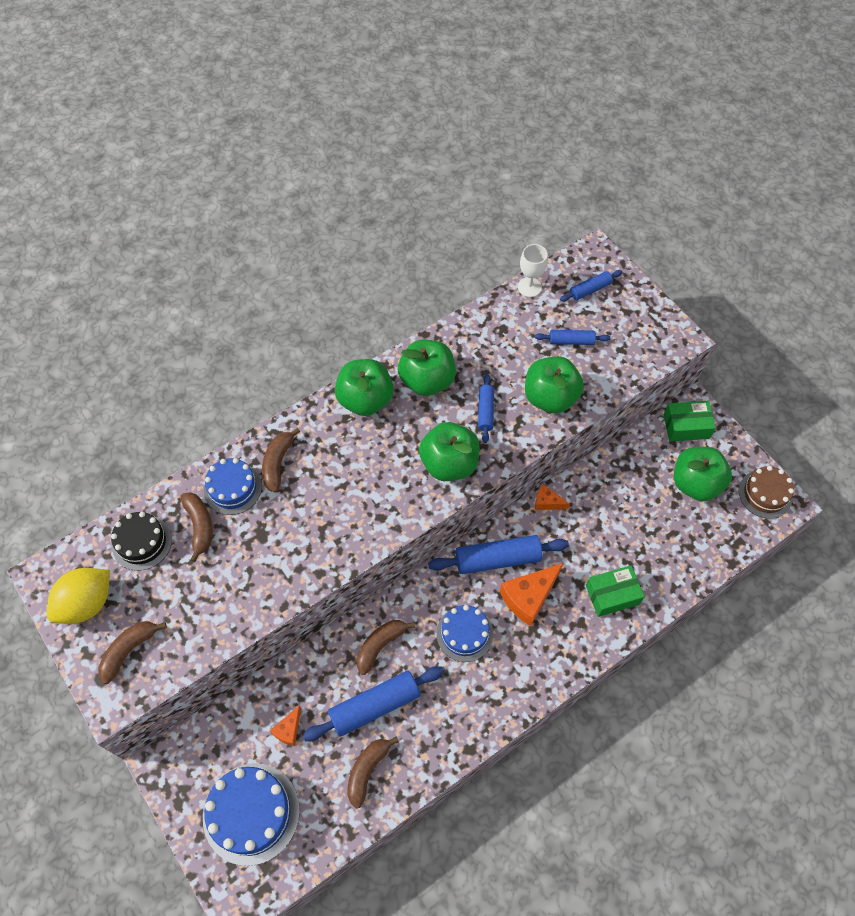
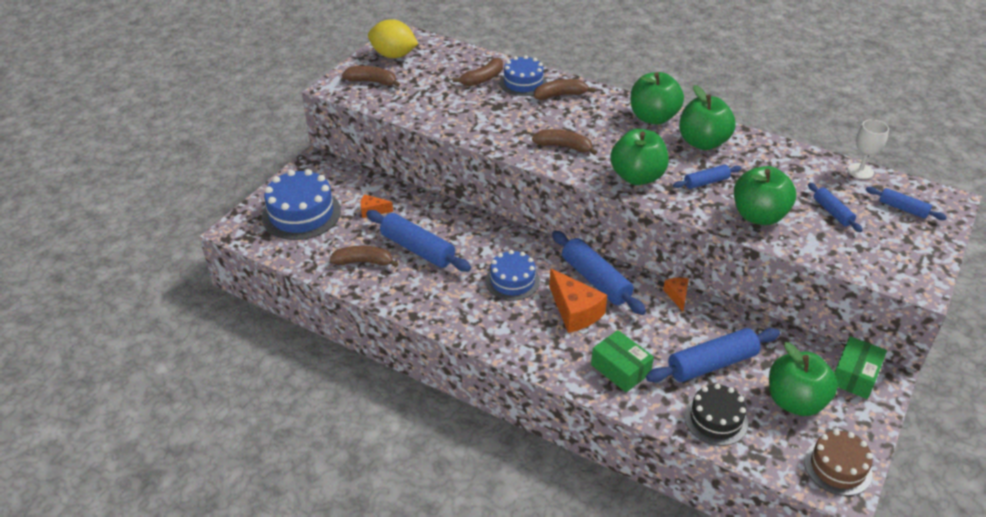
camera: 65 degrees right, 20 degrees down
(142, 542) = (452, 61): black cake -> black cake (715, 419)
(380, 645) = (469, 236): brown banana -> brown banana (564, 147)
(529, 597) = (575, 311): orange cheese -> orange cheese turned 150 degrees counterclockwise
(635, 520) = (712, 364): none -> blue rolling pin
(686, 426) = (855, 375): green box -> green box turned 60 degrees clockwise

